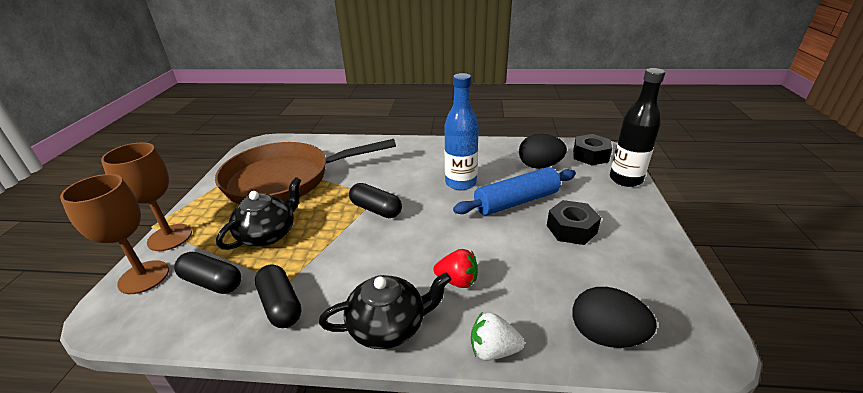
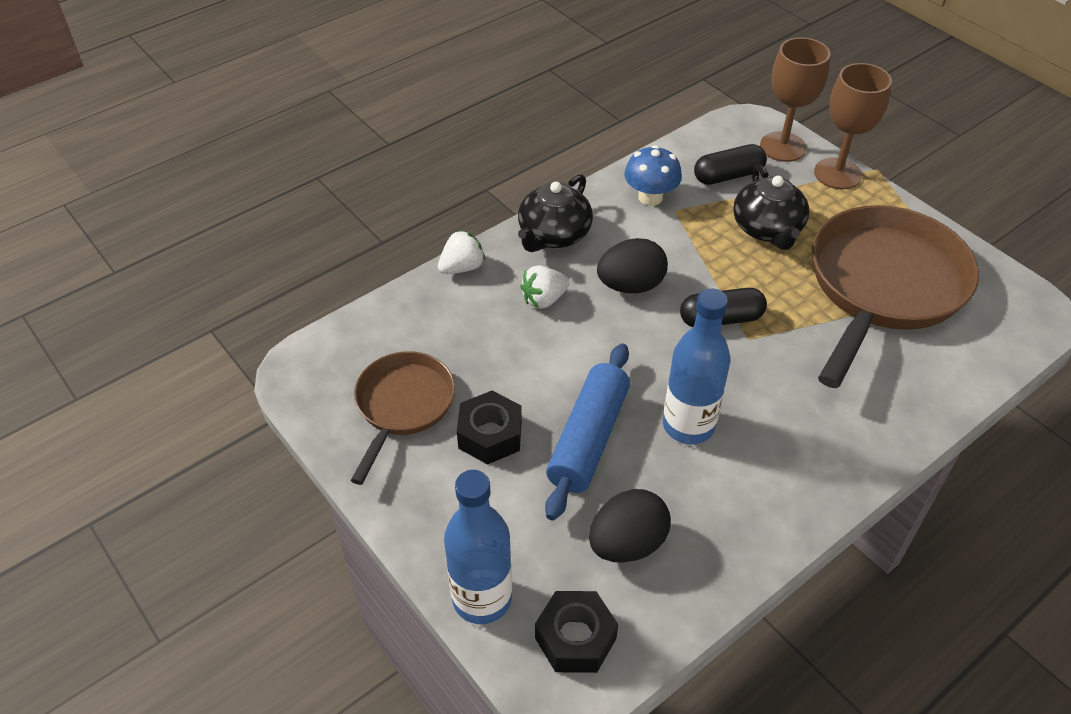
camera: 135 degrees right, 15 degrees up
(281, 305) = (650, 197): black capsule -> blue mushroom
(457, 281) = (544, 299): red strawberry -> white strawberry
(605, 335) = (386, 330): black egg -> black egg (631, 286)
(622, 273) = (403, 406): none -> brown pan
(625, 179) = (482, 598): black bottle -> blue bottle

